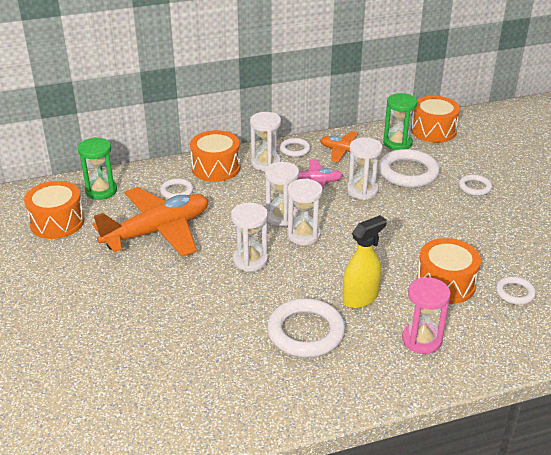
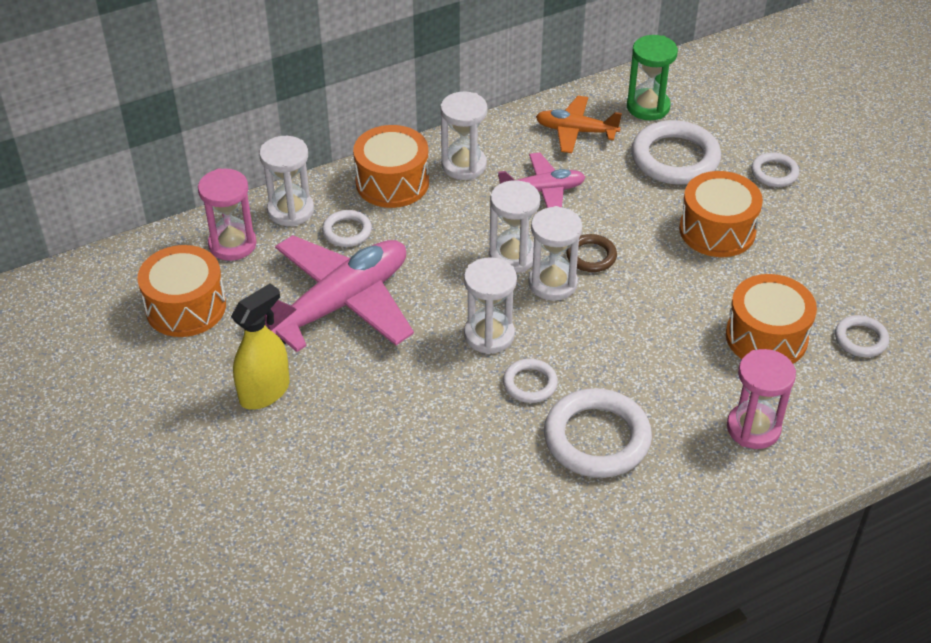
camera: 10 degrees left, 10 degrees up
(101, 191) = (232, 244): green hourglass -> pink hourglass
(158, 231) = (341, 304): orange plane -> pink plane
(295, 150) = (500, 136): white ring -> white ring (530, 384)
(334, 222) = (591, 256): none -> brown ring
(360, 298) = (657, 375): yellow spray bottle -> yellow spray bottle (265, 392)
(362, 190) = (617, 197): white hourglass -> white hourglass (290, 210)
(433, 130) = (694, 78): orange drum -> orange drum (717, 230)

